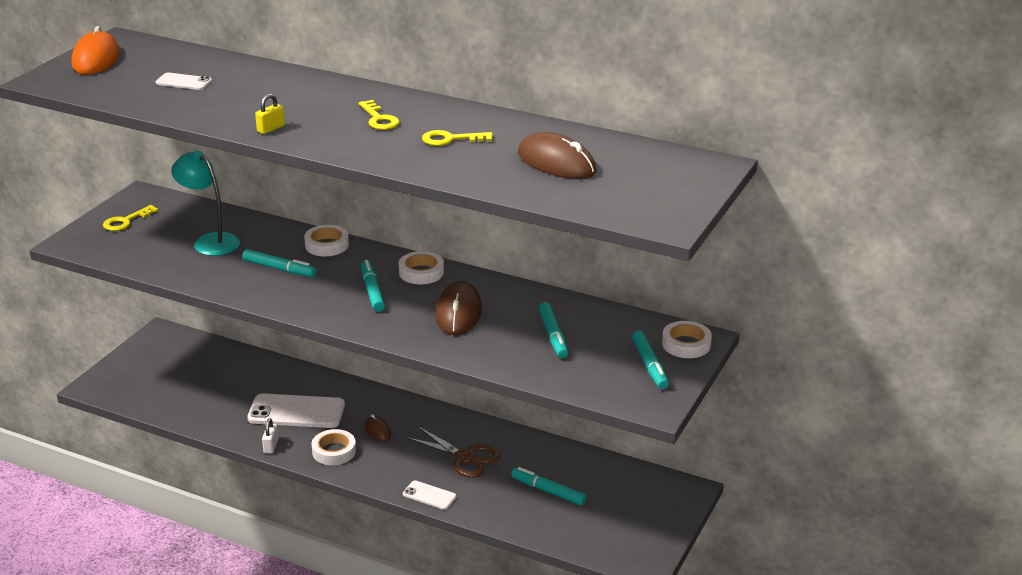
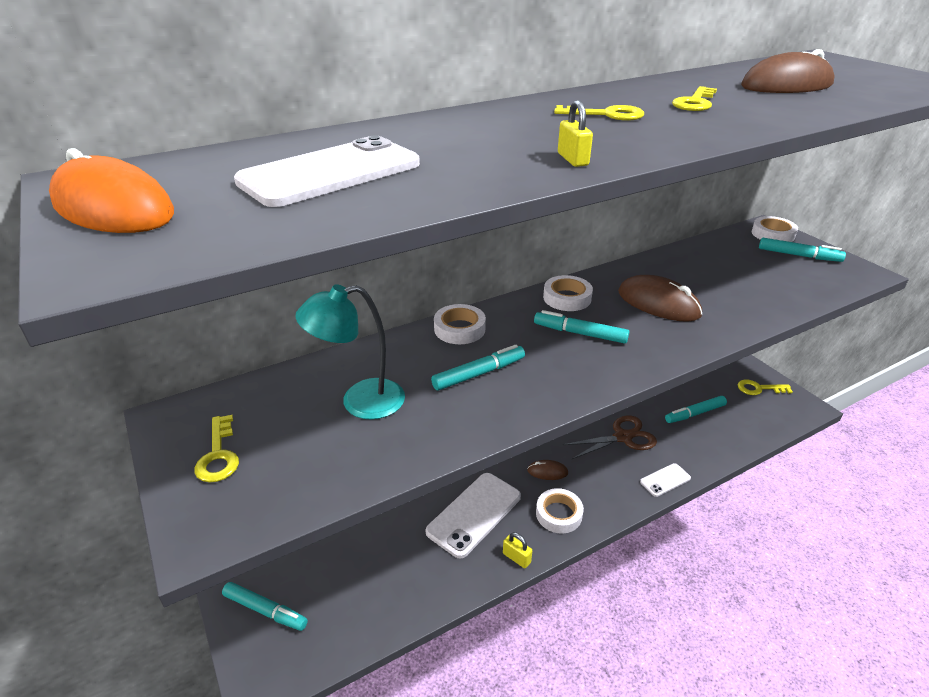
camera: 55 degrees left, 5 degrees up
(183, 82) = (331, 173): white phone -> white phone, size x1.94
(271, 446) = (516, 558): white padlock -> yellow padlock
(553, 335) = (728, 276): turquoise marker -> turquoise marker (265, 610)
(642, 525) = (759, 388): none -> yellow key

